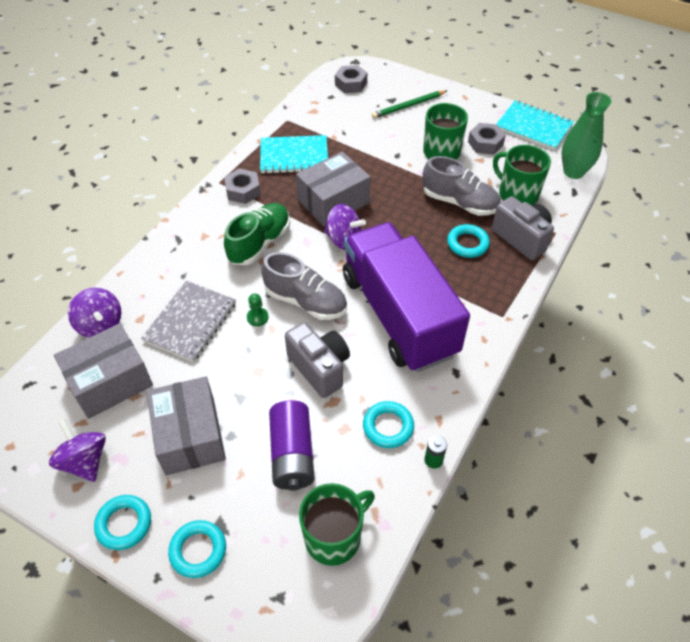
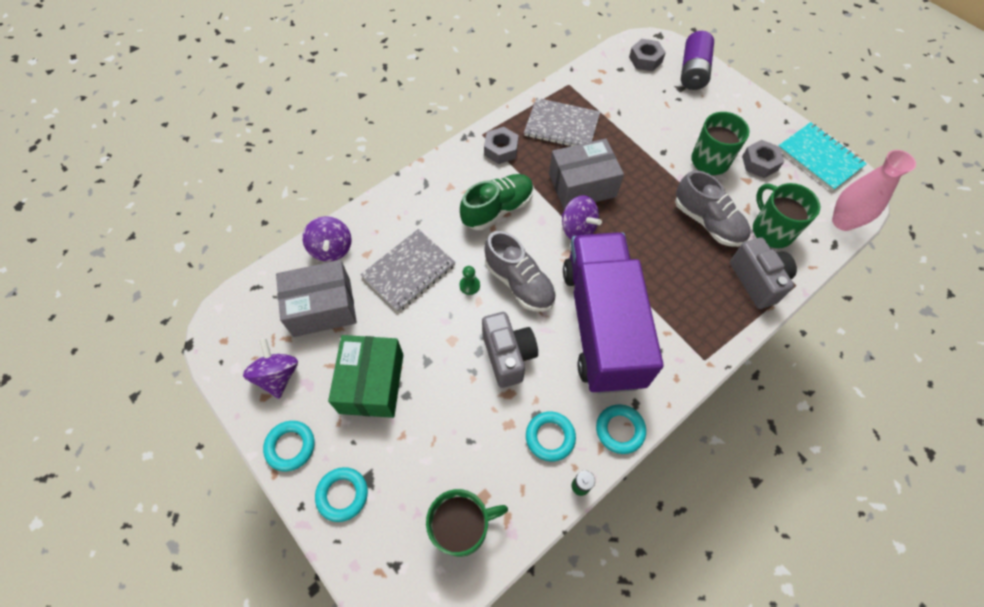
camera: 20 degrees right, 10 degrees up
(190, 436) = (371, 383): grey box -> green box
(292, 454) = (453, 433): purple battery -> purple battery (693, 71)
(294, 156) = (561, 126): turquoise notebook -> grey notebook
(408, 106) = (695, 99): green pencil -> none
(467, 244) = (699, 270): turquoise ring -> turquoise ring (620, 430)
(573, 172) = (843, 221): green vase -> pink vase

